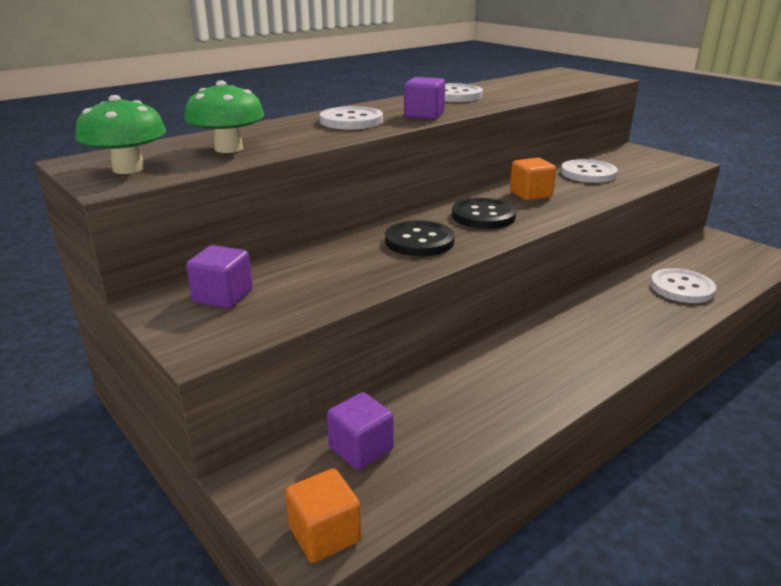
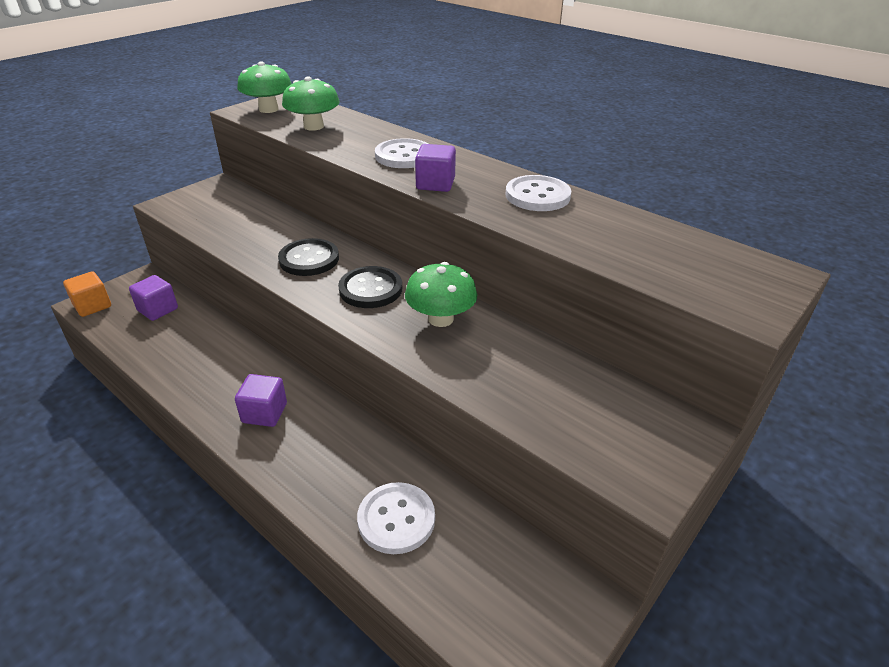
camera: 80 degrees right, 10 degrees up
(223, 296) = (224, 200): purple cube -> purple cube (264, 413)
(530, 194) = (440, 319): orange cube -> green mushroom
(588, 173) = (536, 368): white button -> none

